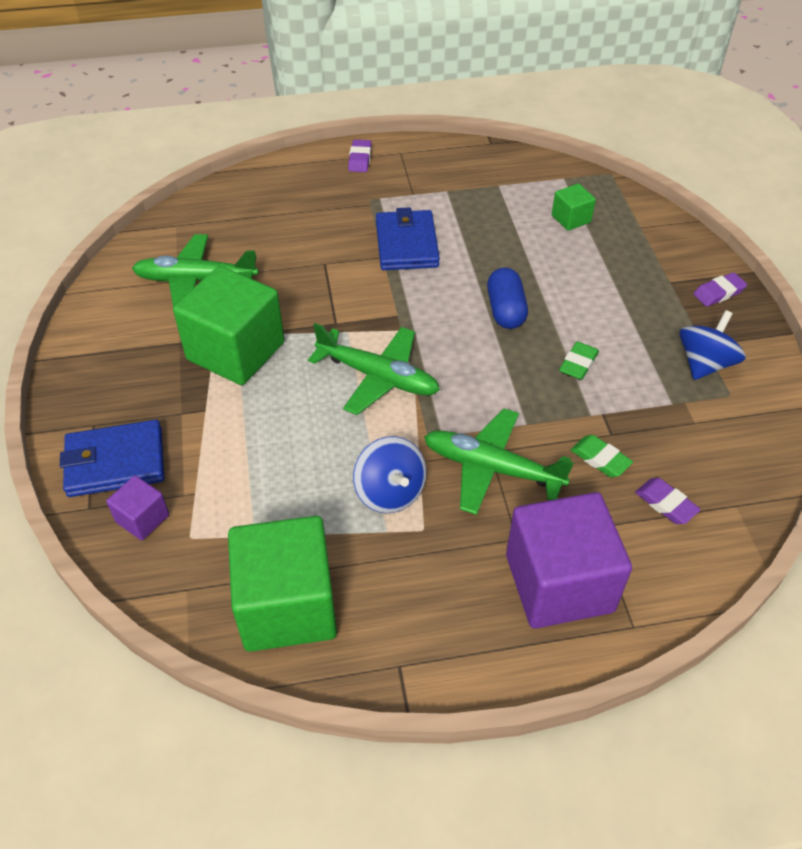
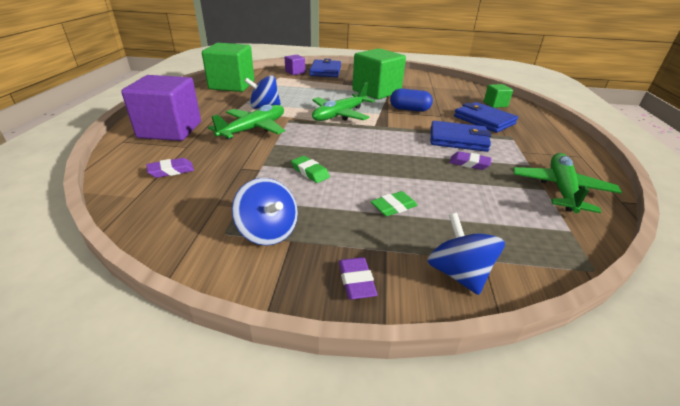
camera: 105 degrees right, 15 degrees down
(196, 280) = (431, 89): green plane -> green plane (561, 189)
(323, 221) = (484, 120): none -> blue wallet
(360, 159) = (563, 140): purple eraser -> purple eraser (469, 163)
(505, 310) = (378, 158): blue capsule -> blue capsule (409, 109)
(571, 219) = (495, 216): green cube -> green cube (495, 104)
(600, 459) = (226, 159): green eraser -> green eraser (393, 207)
(667, 240) = (458, 273): none -> blue spinning top

